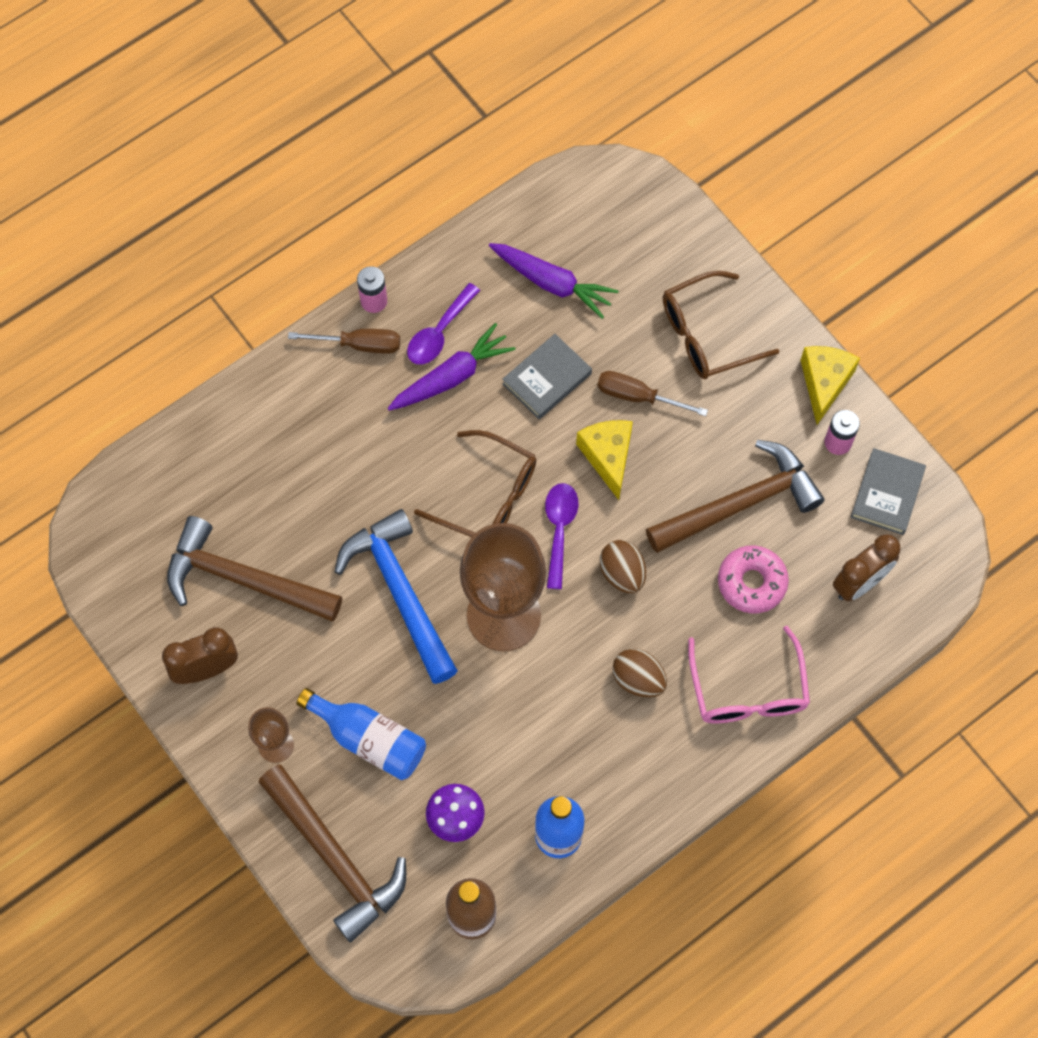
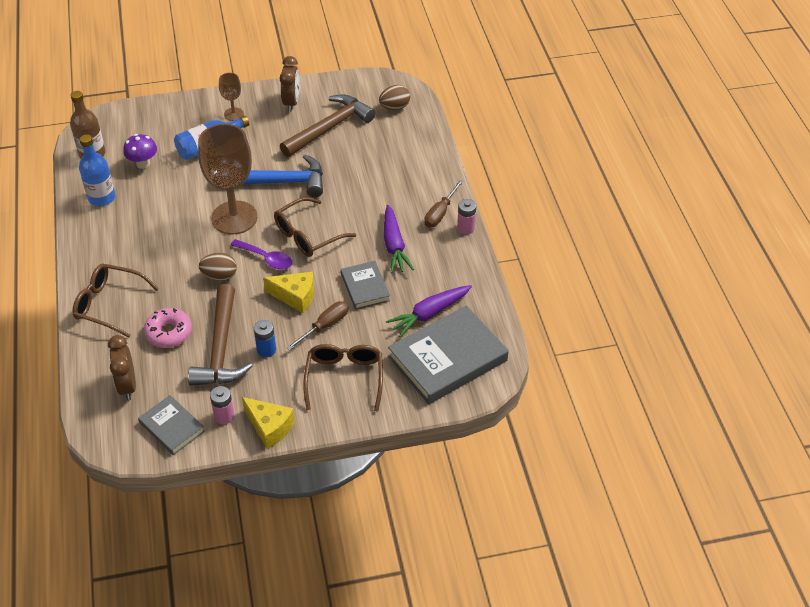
camera: 115 degrees right, 20 degrees down
(335, 858) = (161, 117): brown hammer -> none
(439, 332) = (427, 249): purple spoon -> none
(614, 233) = (448, 359): none -> grey book
(638, 679) = (154, 259): brown egg -> brown egg (394, 107)
(713, 447) = (266, 350): none -> blue battery
(748, 689) = (110, 304): pink glasses -> brown glasses

